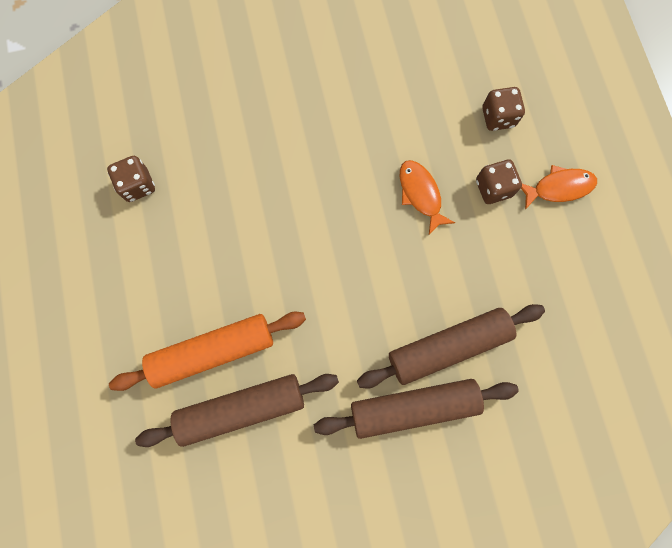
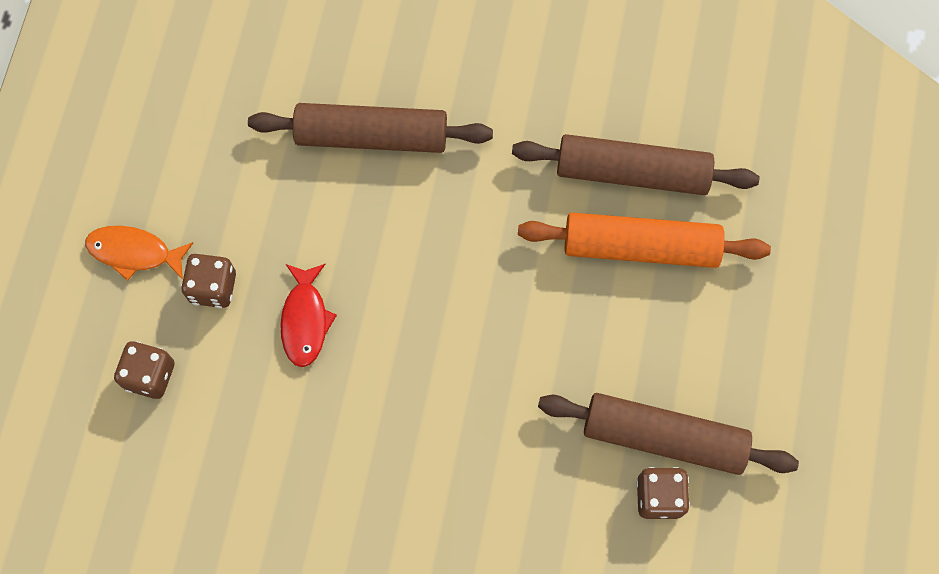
camera: 155 degrees left, 5 degrees down
(413, 407) = (443, 94): brown rolling pin -> brown rolling pin (663, 438)
(420, 194) = (305, 320): orange fish -> red fish

